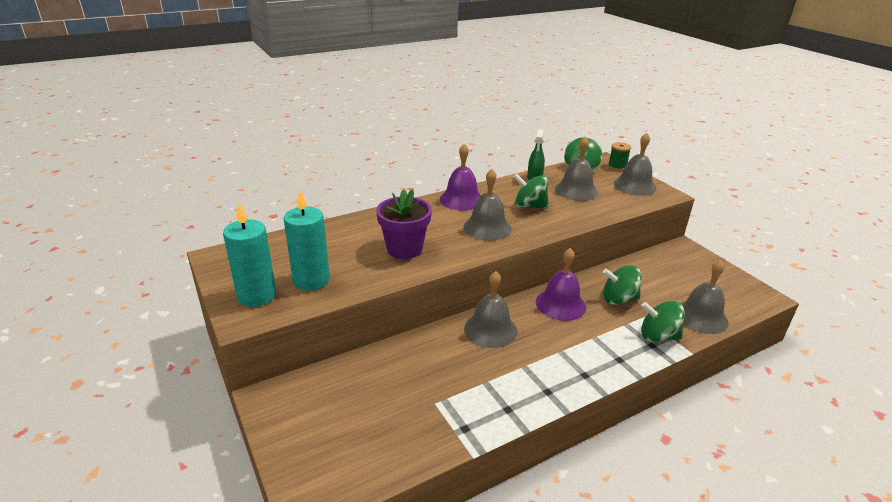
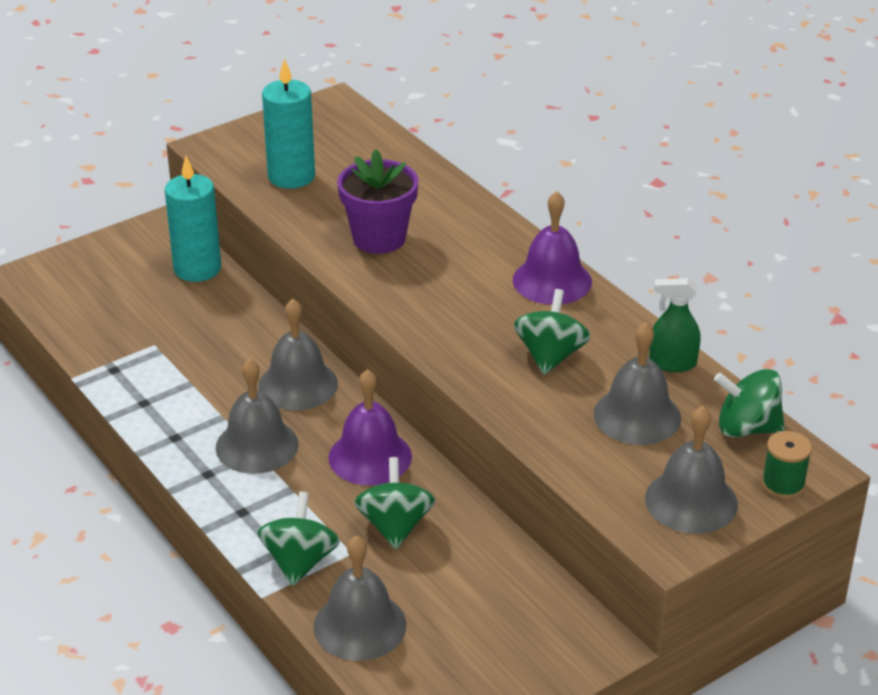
camera: 85 degrees right, 5 degrees up
(257, 295) = (255, 146): turquoise candle -> turquoise candle (197, 268)
(487, 227) = (460, 311): grey bell -> grey bell (257, 445)

